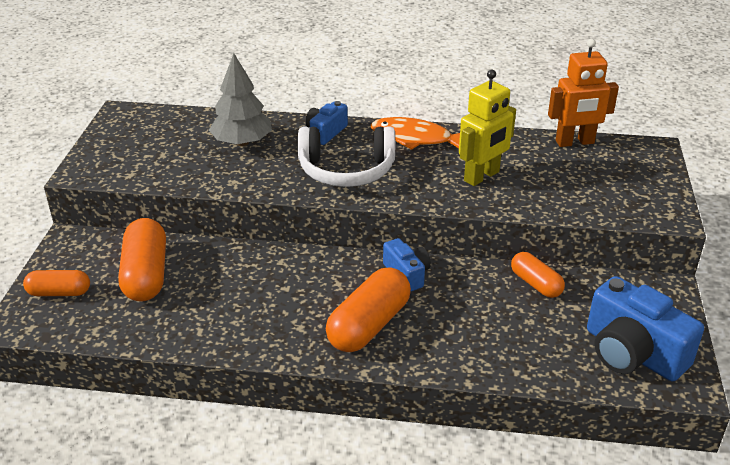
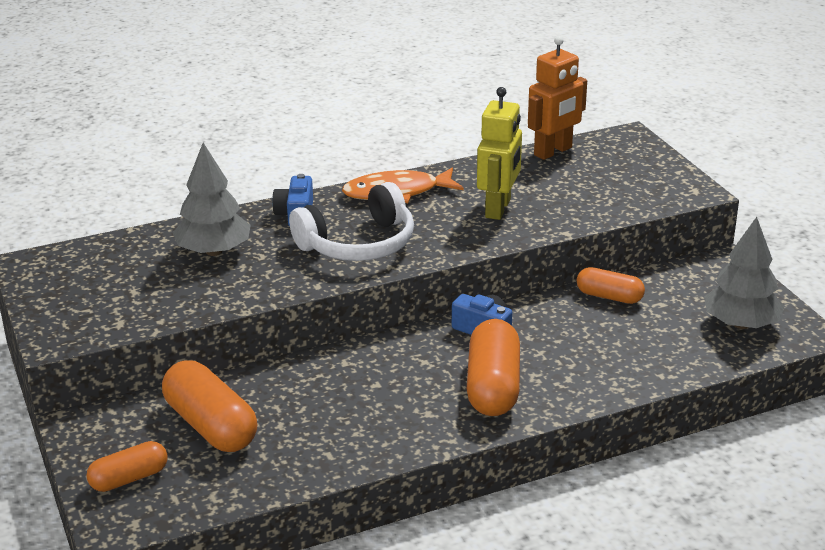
camera: 30 degrees left, 5 degrees down
(632, 353) = (740, 324): blue camera -> grey tree

